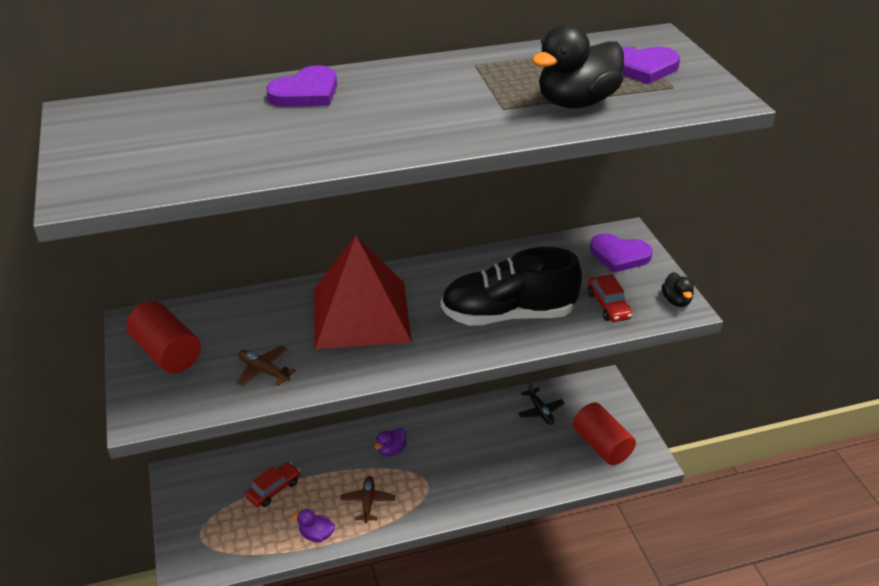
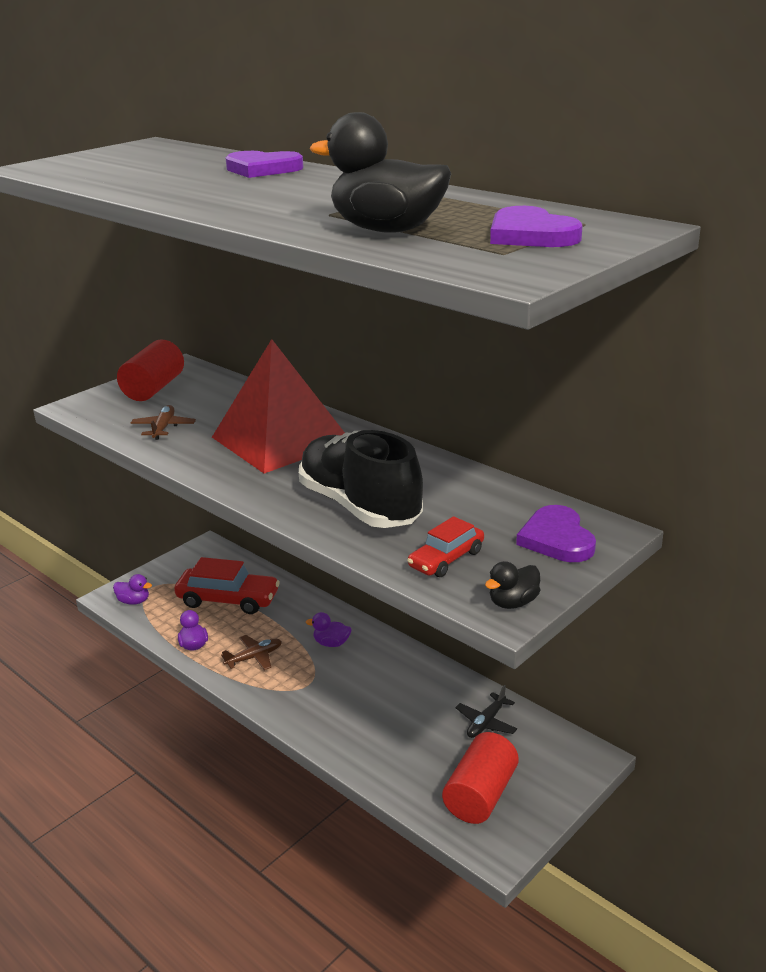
camera: 60 degrees right, 10 degrees down
(210, 556) = (134, 601): none -> purple duck
(274, 489) = (228, 599): red car -> red car, size x1.71

